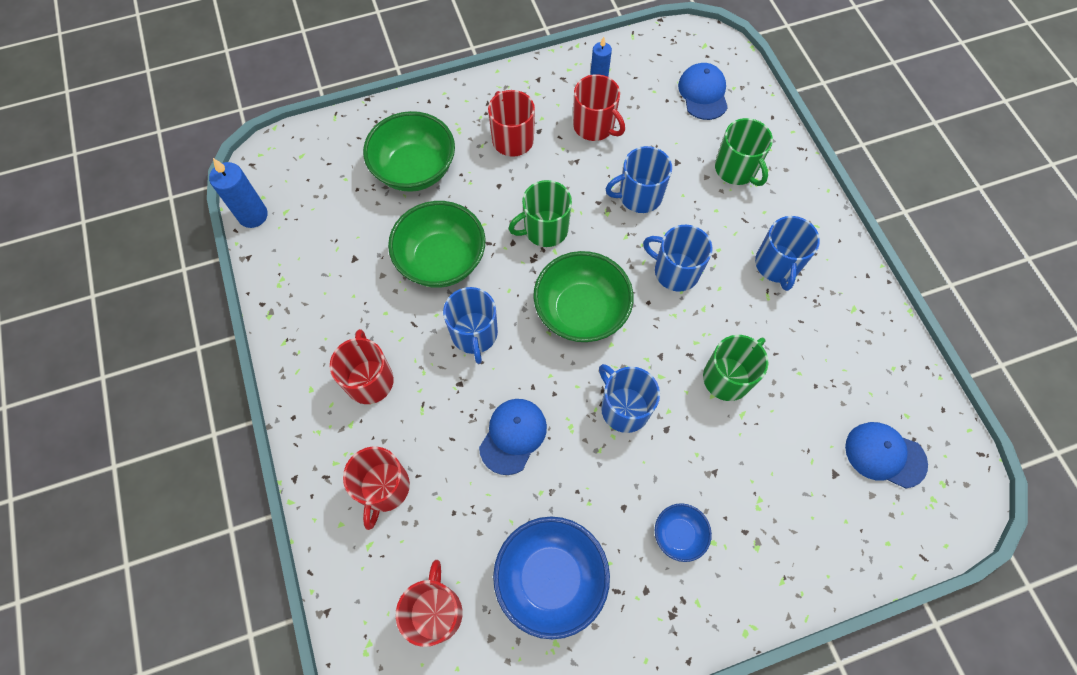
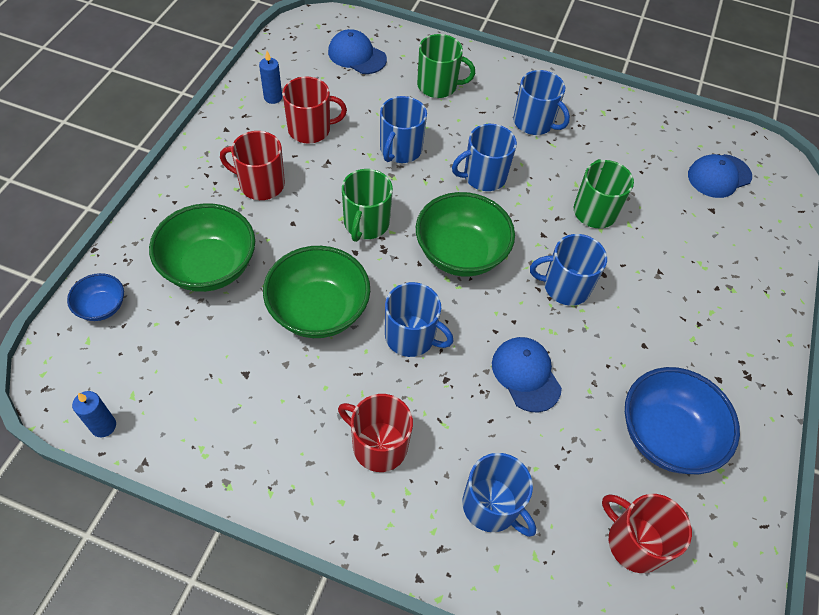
camera: 55 degrees left, 10 degrees down
(253, 215) = (103, 426): blue candle -> blue candle, size x0.65
(384, 488) = (491, 506): red mug -> blue mug
(679, 534) = (691, 327): blue bowl -> blue bowl (102, 307)

